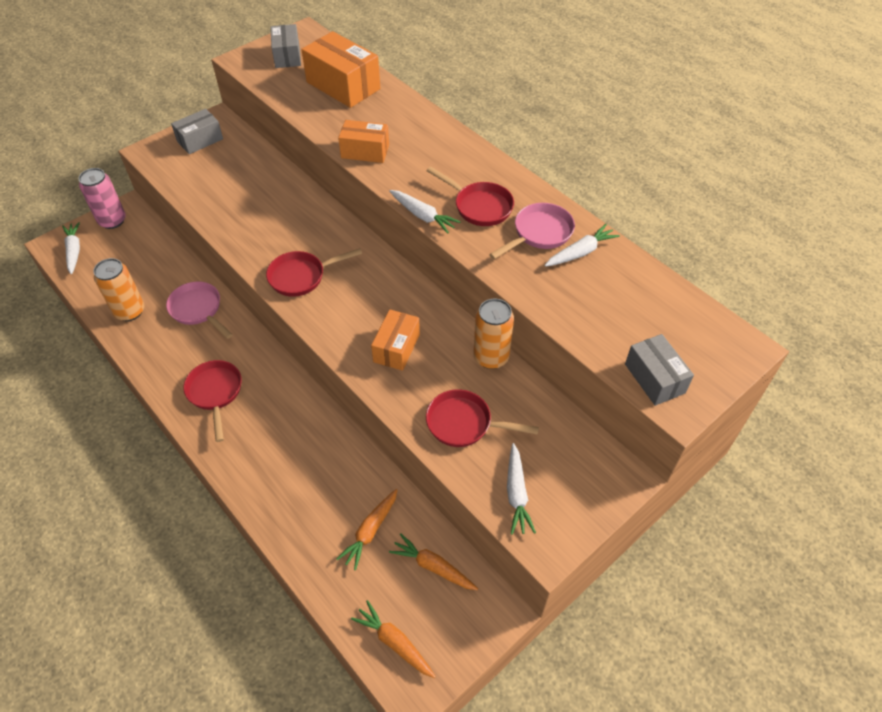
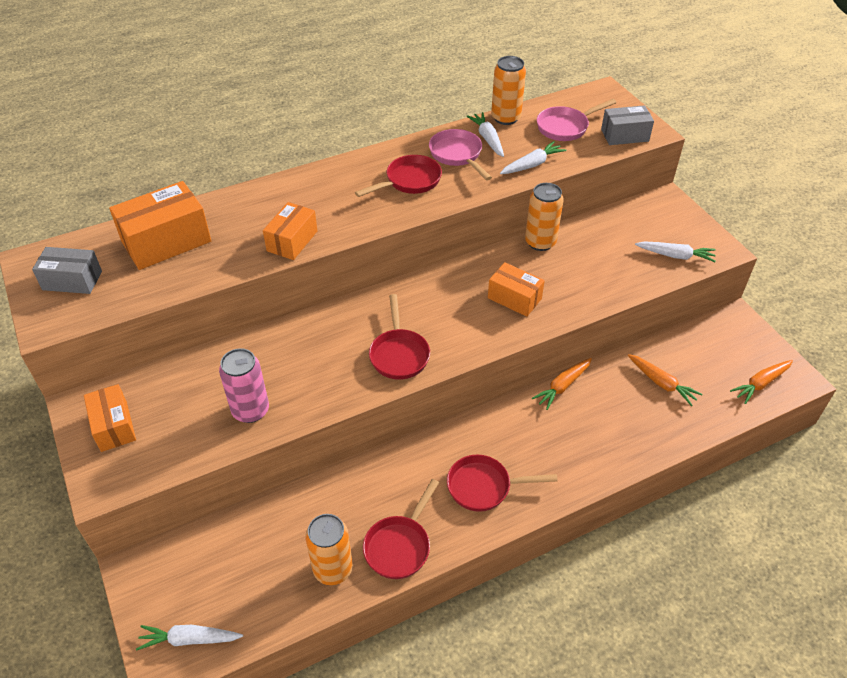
camera: 75 degrees left, 5 degrees down
(112, 221) = (151, 587): pink can -> pink can (250, 410)
(198, 310) = (357, 495): pink pan -> pink pan (565, 127)
(200, 140) = (114, 426): grey box -> orange box
(422, 215) = (407, 217): white carrot -> white carrot (532, 165)
(433, 567) = (697, 348): orange carrot -> orange carrot (562, 386)
(464, 423) = (606, 271): red pan -> red pan (400, 546)
(630, 261) = (506, 118): none -> orange can

